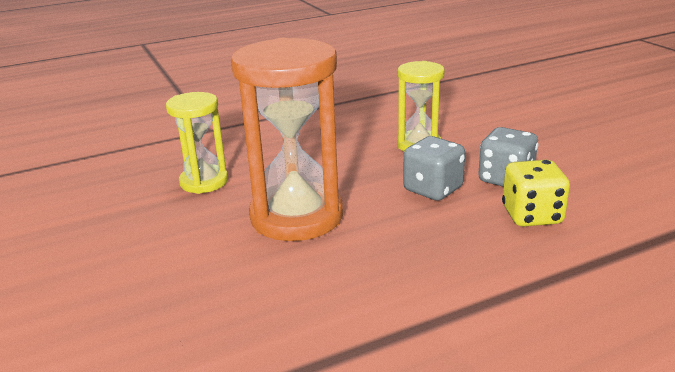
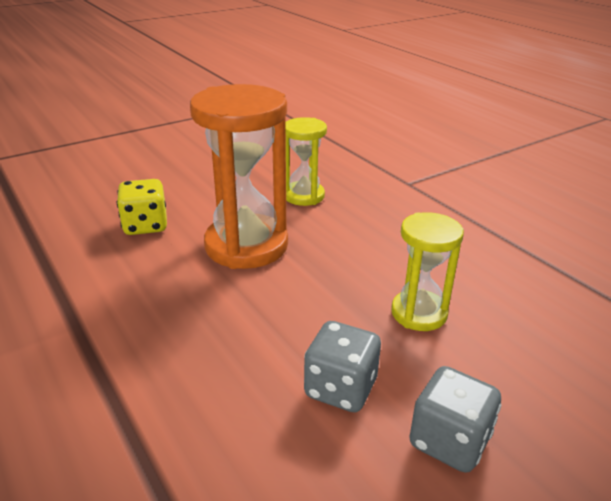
camera: 80 degrees right, 5 degrees up
(433, 189) = (305, 325): grey dice -> grey dice (449, 441)
(532, 216) = (247, 406): yellow dice -> yellow dice (145, 226)

